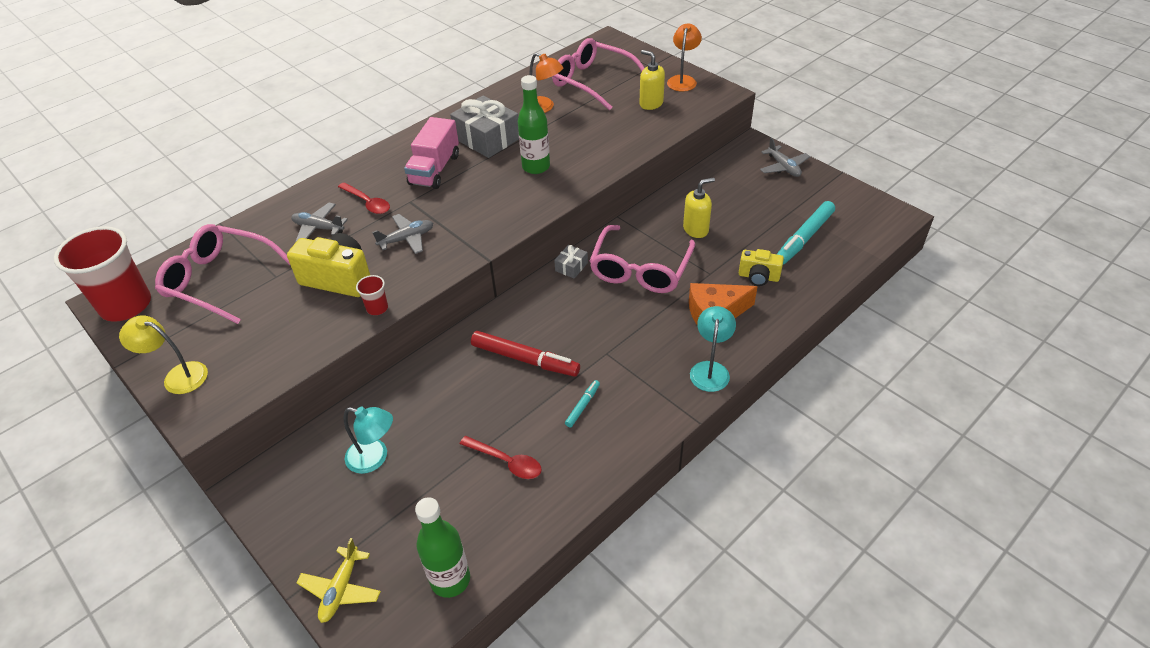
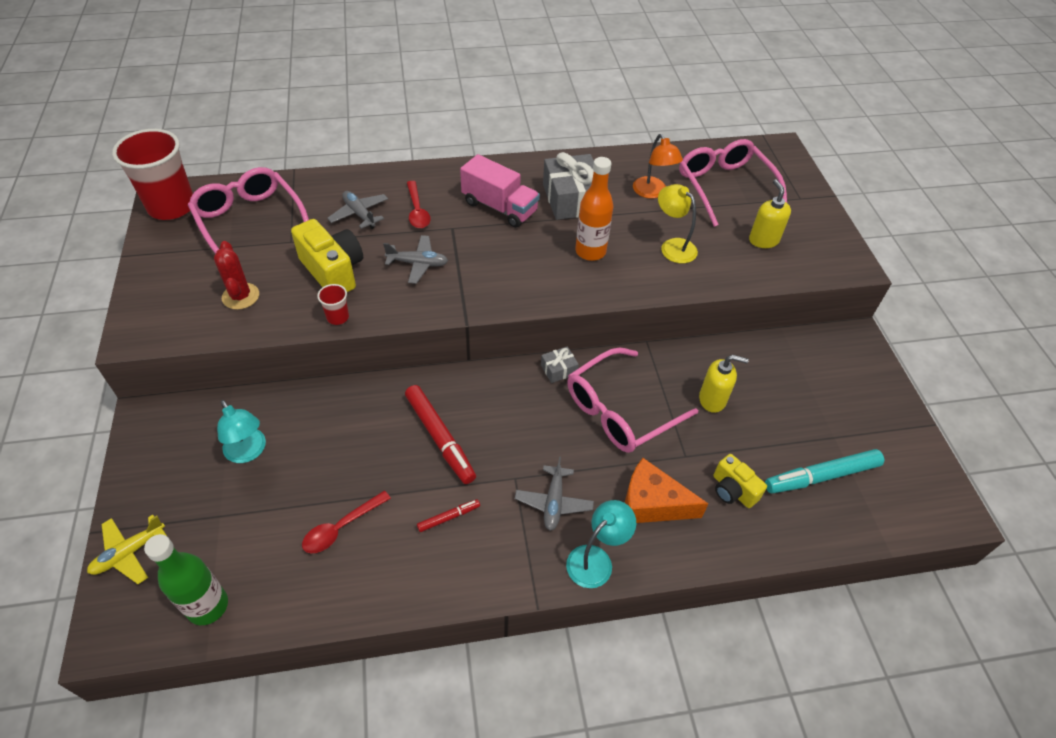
camera: 30 degrees right, 5 degrees up
(178, 376) = (151, 290): yellow lamp -> yellow lamp (673, 246)
(272, 337) = (240, 296): none -> red cactus
(435, 169) = (499, 207): pink truck -> pink truck turned 105 degrees counterclockwise
(506, 462) = (341, 527): red spoon -> red spoon turned 75 degrees clockwise
(536, 167) = (590, 251): green bottle -> orange bottle
(583, 406) = (449, 517): turquoise marker -> red marker
(683, 80) = (821, 230): orange lamp -> none
(783, 167) = (869, 382): grey plane -> grey plane (553, 502)

